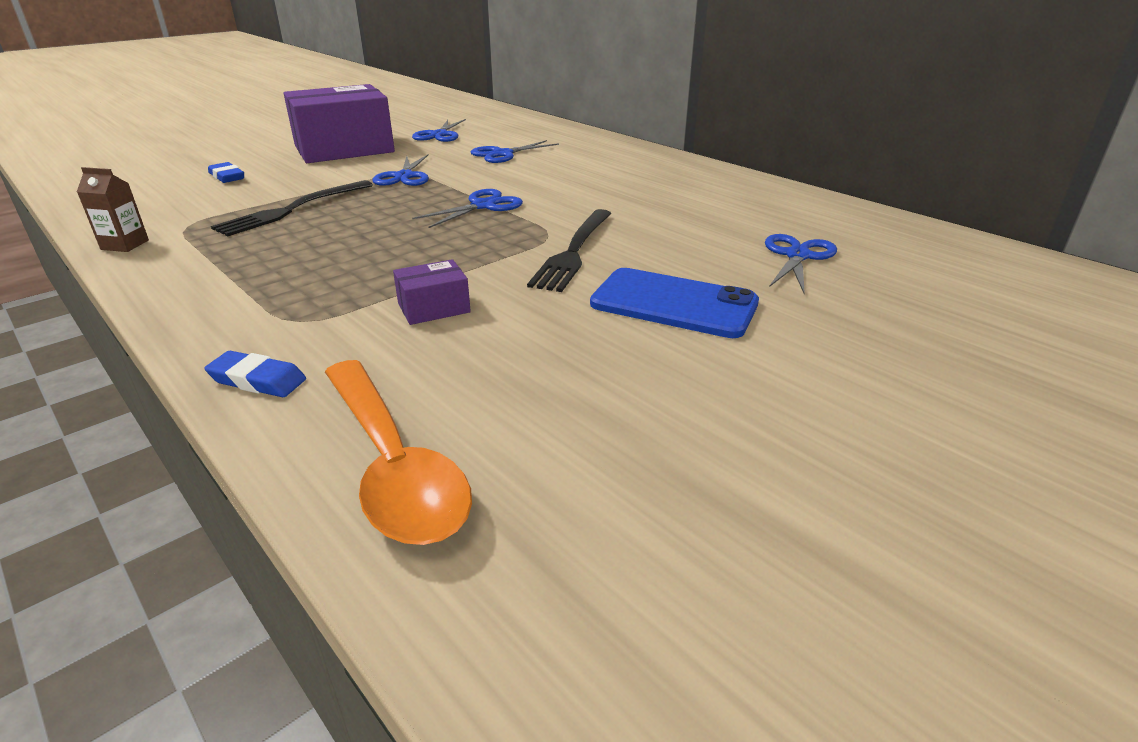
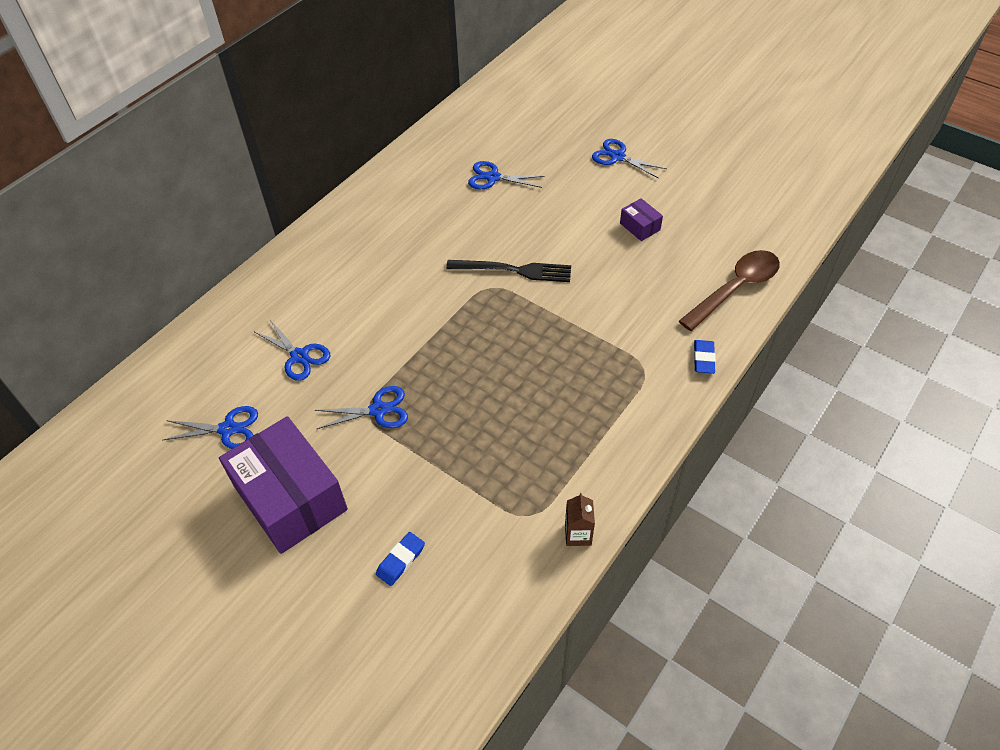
camera: 100 degrees left, 20 degrees up
(293, 209) = (477, 457): black fork -> none
(393, 465) = (735, 289): orange spoon -> brown spoon
(434, 308) = (608, 315): purple box -> purple box (640, 226)
(483, 206) = (442, 335): blue scissors -> blue scissors (617, 157)
(673, 304) = (569, 222): blue phone -> none

